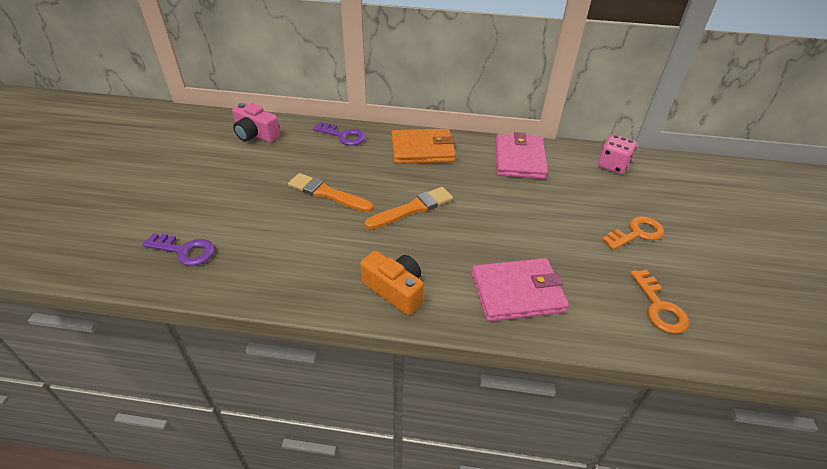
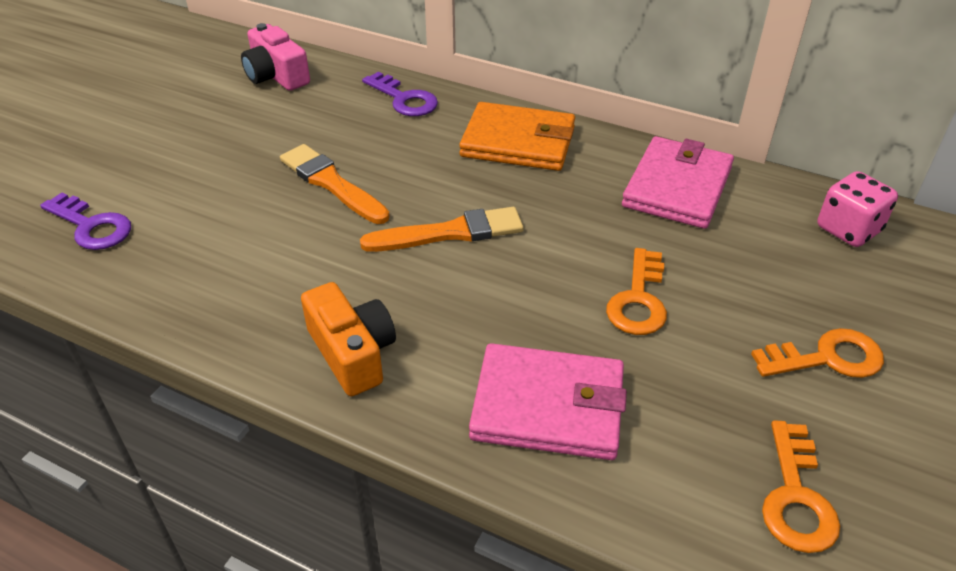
camera: 20 degrees right, 0 degrees up
(532, 224) = (638, 300): none -> orange key

